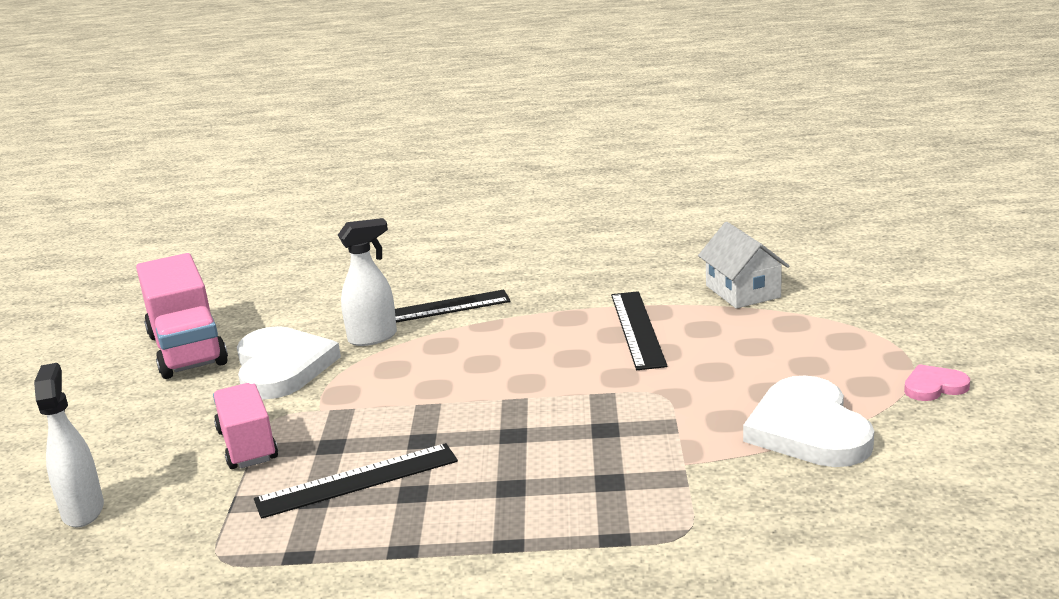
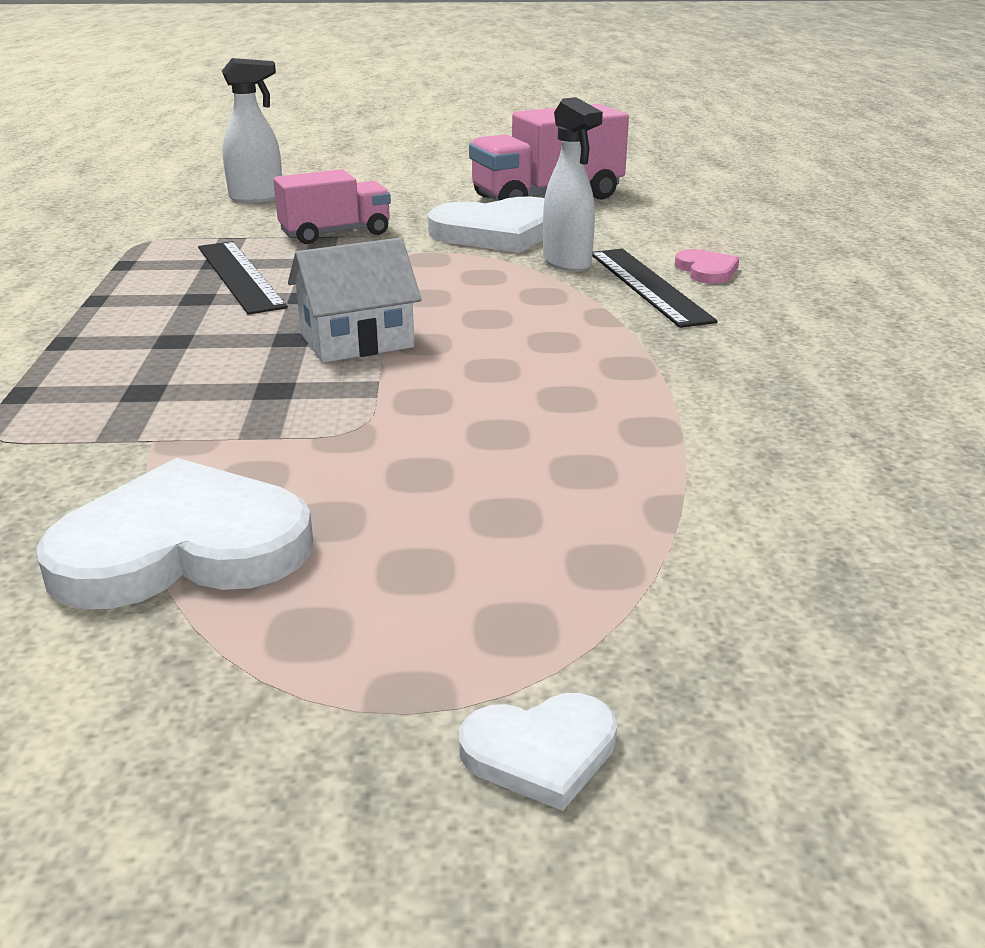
camera: 85 degrees right, 5 degrees up
(637, 329) = (582, 414): black ruler -> none
(743, 291) = (752, 518): white house -> white house (356, 340)
(920, 333) = (540, 752): none -> white heart
(934, 386) = (268, 727): pink heart -> pink heart (706, 270)

